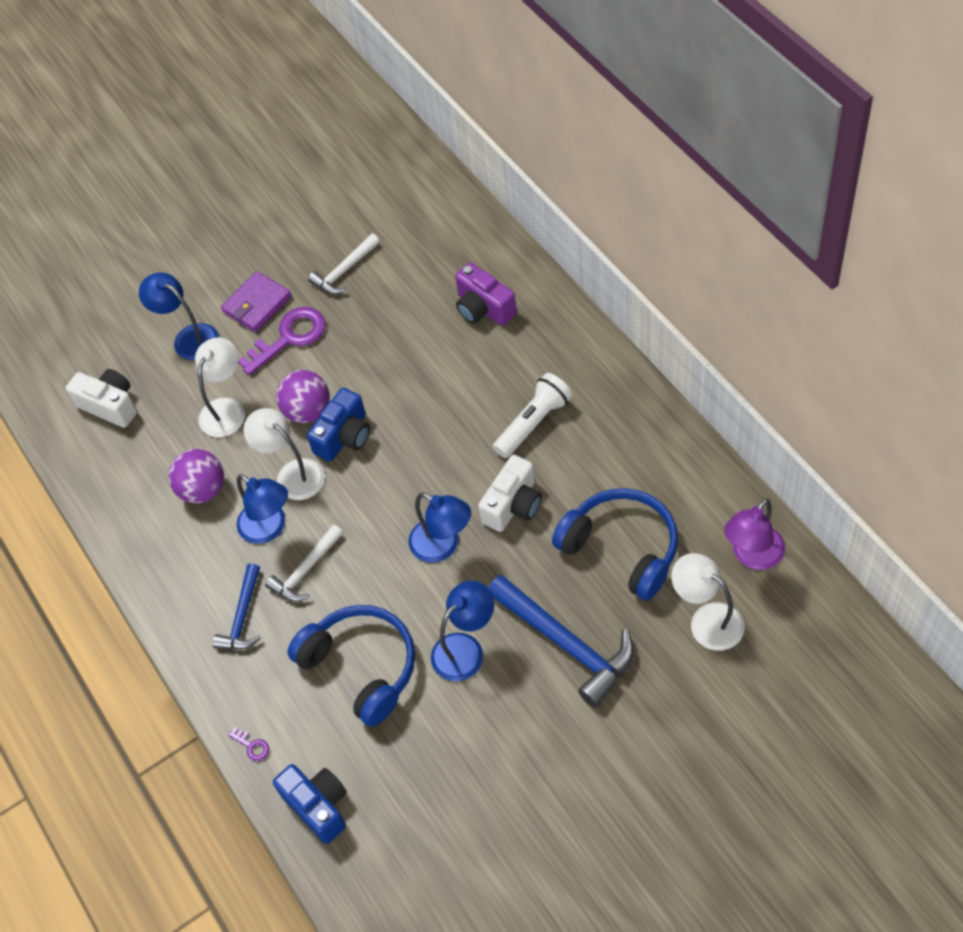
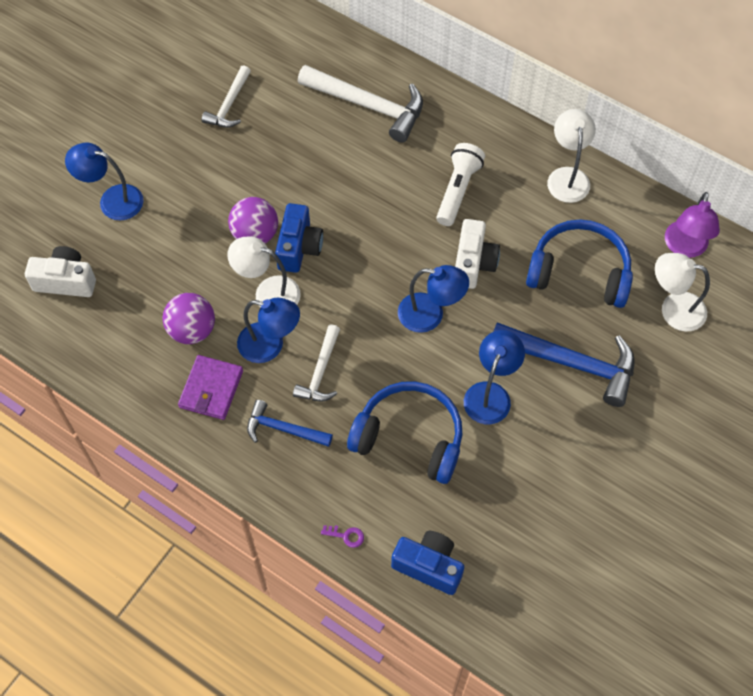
camera: 30 degrees left, 5 degrees up
(226, 409) = (179, 253): white lamp -> white lamp (567, 176)
(242, 617) = (283, 429): blue hammer -> blue hammer turned 120 degrees clockwise
(257, 304) = (162, 154): purple wallet -> purple wallet (211, 389)
(289, 337) = (207, 175): purple key -> none
(483, 308) = (369, 106): purple camera -> white hammer

